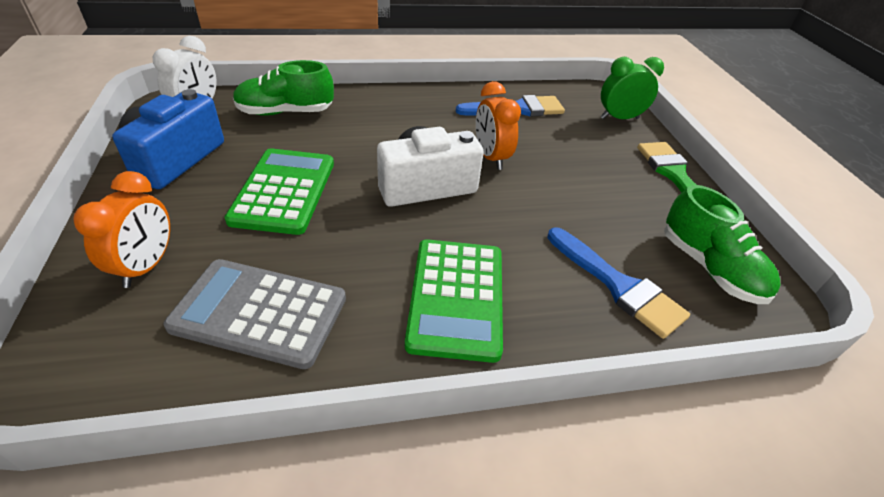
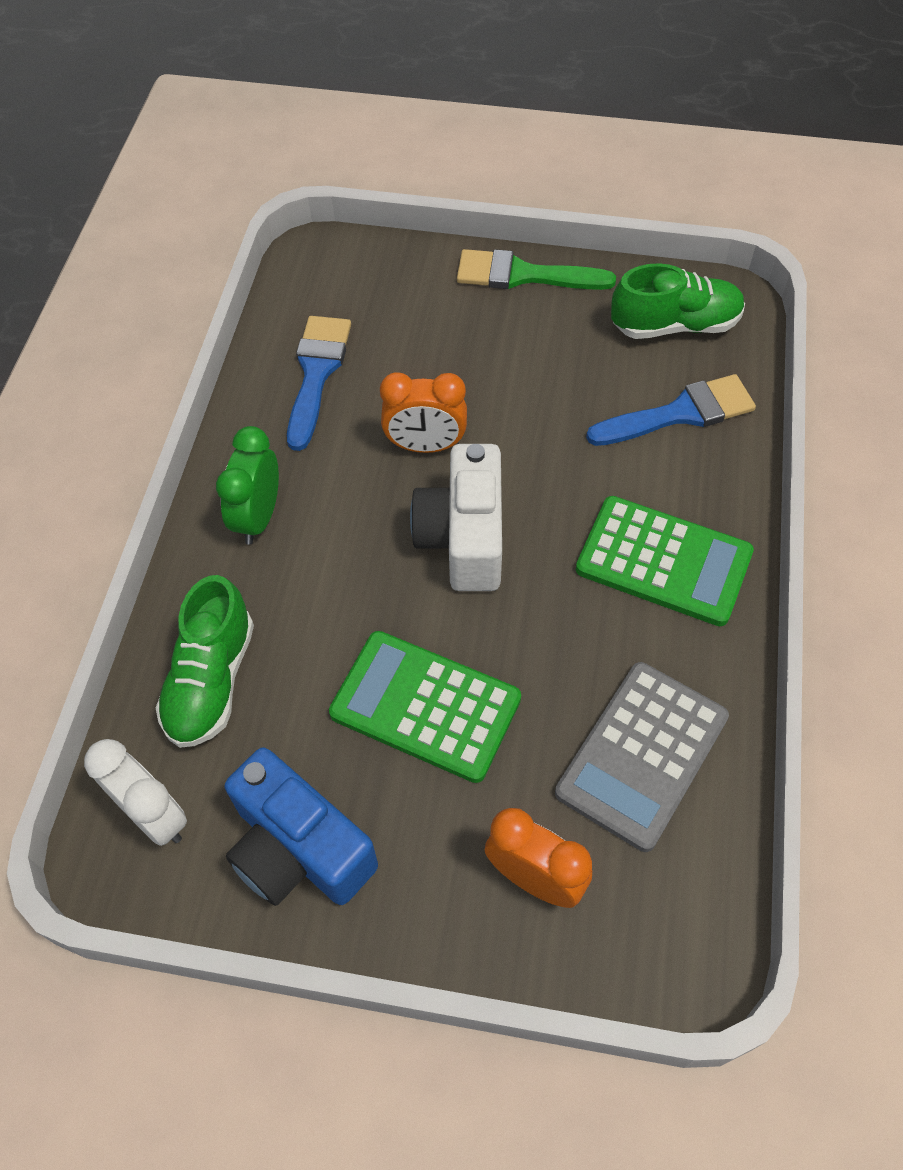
camera: 65 degrees left, 15 degrees up
(619, 118) = (383, 268): green clock -> green clock (258, 517)

